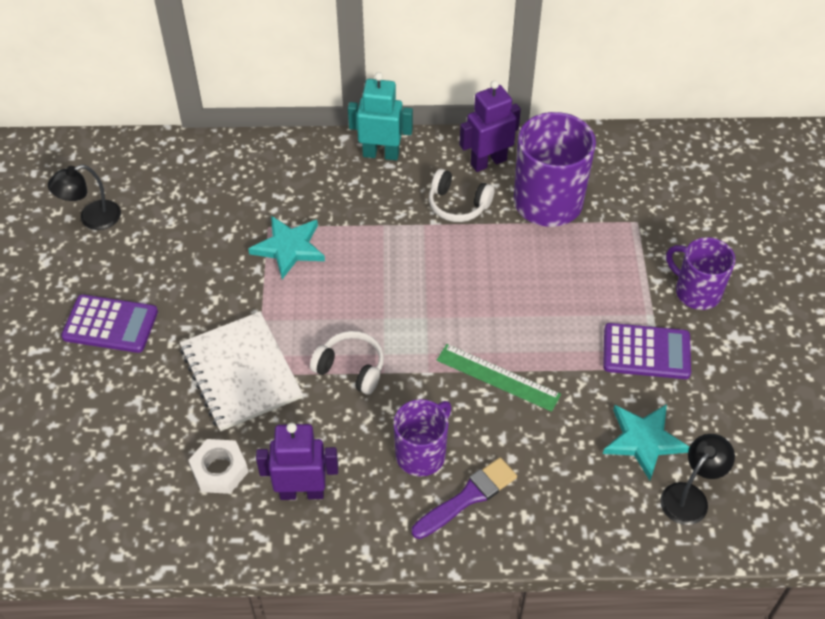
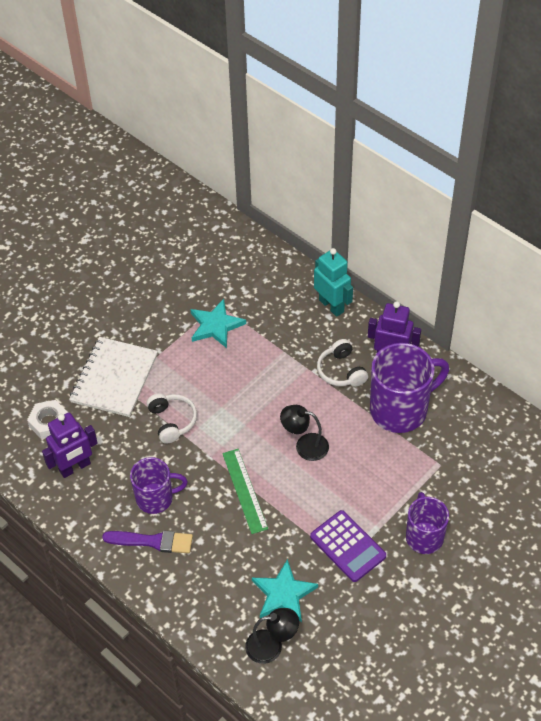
camera: 45 degrees right, 0 degrees up
(92, 218) = (132, 231): black lamp -> black lamp (305, 445)
(110, 324) = (80, 300): purple calculator -> none
(302, 492) = (75, 467): purple robot -> purple robot turned 105 degrees clockwise

